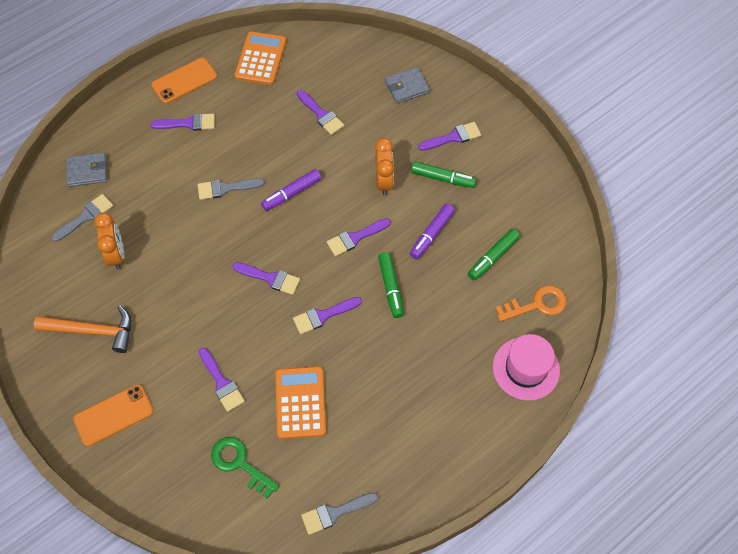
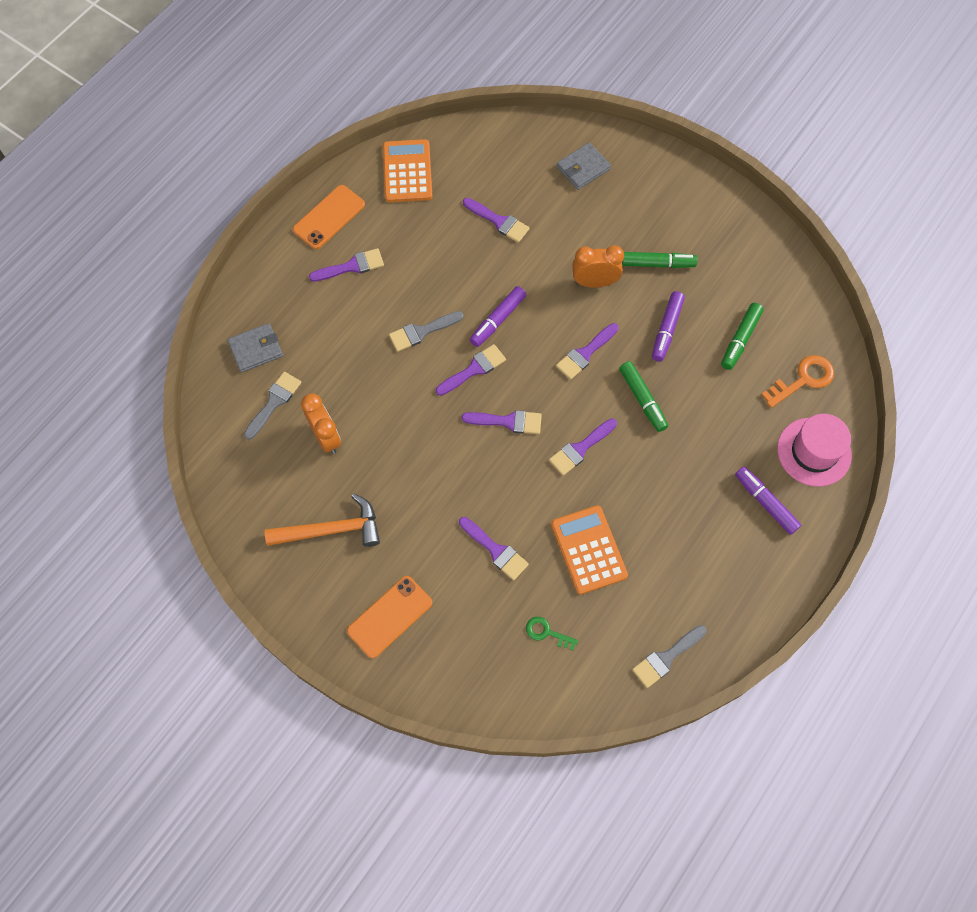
camera: 15 degrees left, 5 degrees up
(240, 463) = (547, 632): green key -> green key, size x0.61
(384, 181) = (594, 282): orange clock -> orange clock turned 75 degrees counterclockwise
(453, 137) = (653, 214): purple brush -> purple brush (474, 369)
(468, 401) = (765, 503): none -> purple marker

